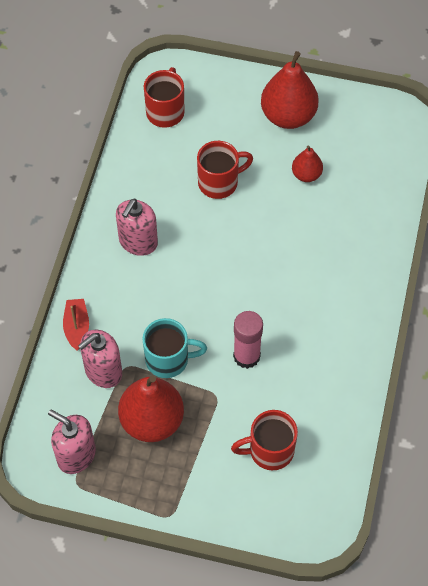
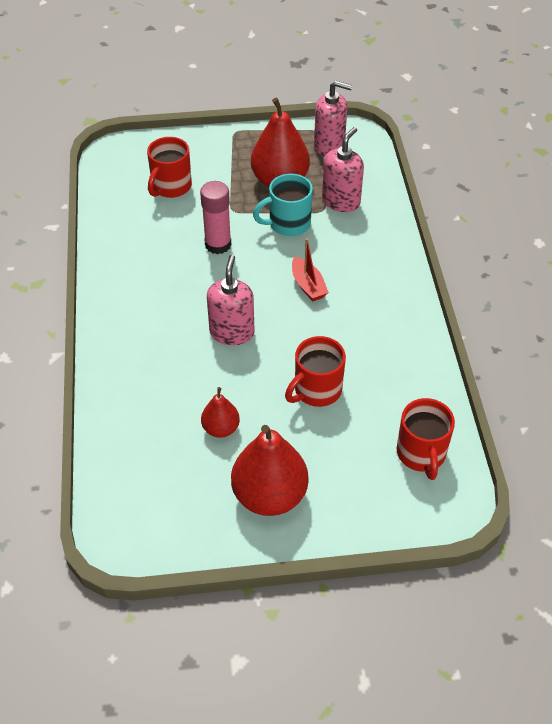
camera: 160 degrees right, 10 degrees down
(77, 327) = (384, 225): red boat -> red boat (308, 285)
(138, 242) = (370, 308): pink soap dispenser -> pink soap dispenser (232, 332)
(269, 450) = (171, 187): red mug -> red mug turned 150 degrees clockwise

